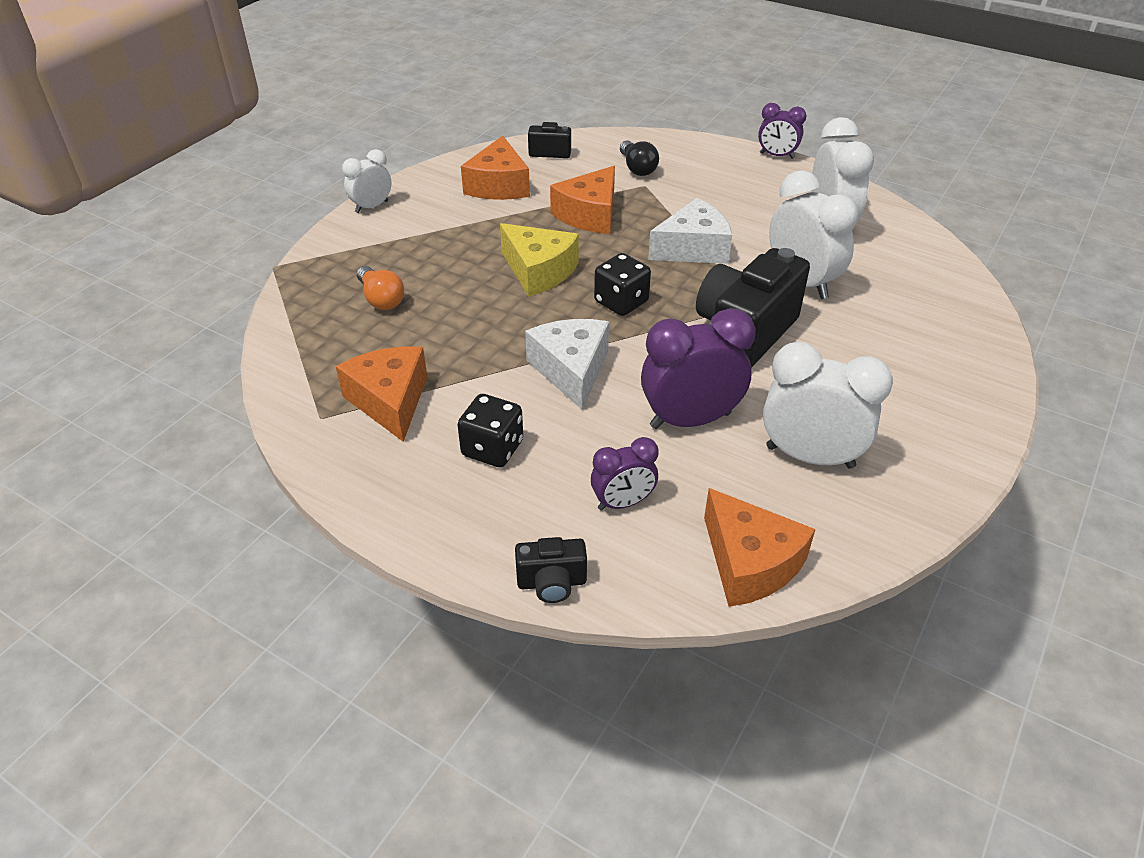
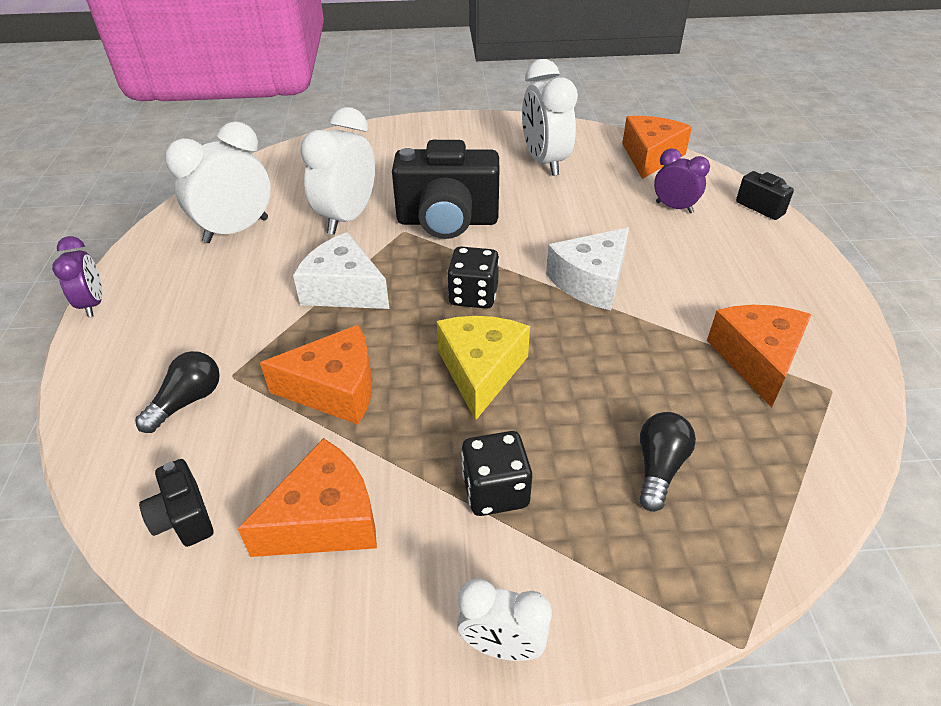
camera: 125 degrees left, 0 degrees up
(381, 299) = (659, 468): orange light bulb -> black light bulb
(390, 401) = (757, 359): orange cheese -> orange cheese turned 150 degrees clockwise
(492, 448) = (715, 278): black dice -> black dice (495, 491)
(690, 420) = (570, 210): purple clock -> none

